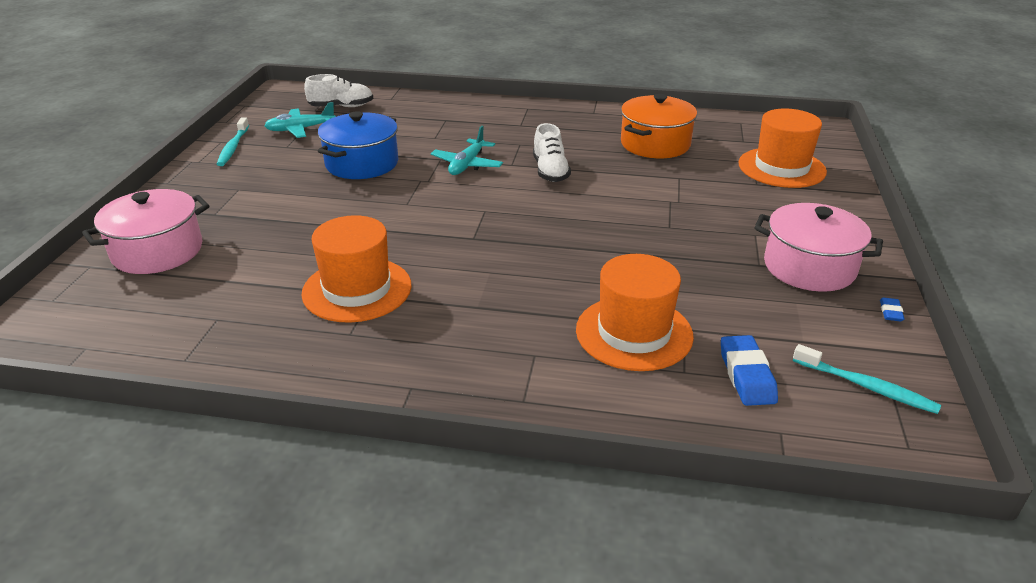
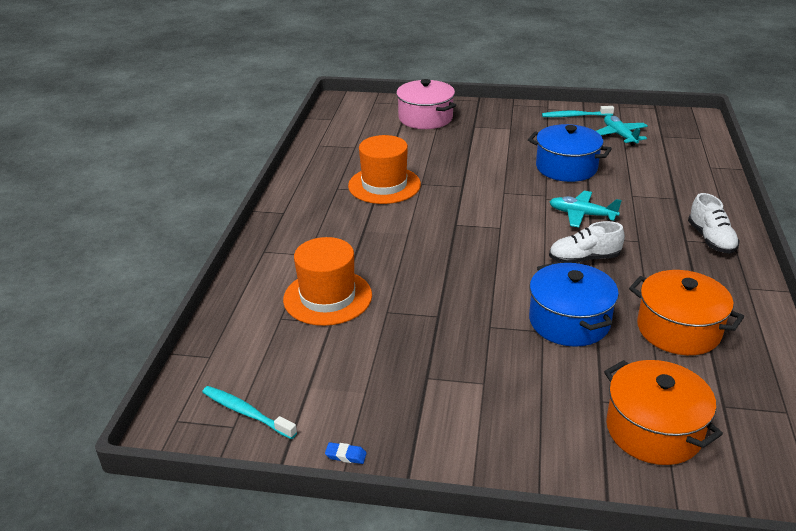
camera: 90 degrees right, 0 degrees up
(341, 106) = (676, 146): white shoe -> white shoe (711, 239)
(653, 187) = (569, 321): none -> blue pot
(746, 375) = (271, 348): blue eraser -> none
(781, 168) = (653, 430): orange hat -> orange pot
(809, 267) = (423, 412): pink pot -> none
(866, 386) = (246, 412): turquoise toothbrush -> turquoise toothbrush turned 90 degrees clockwise

